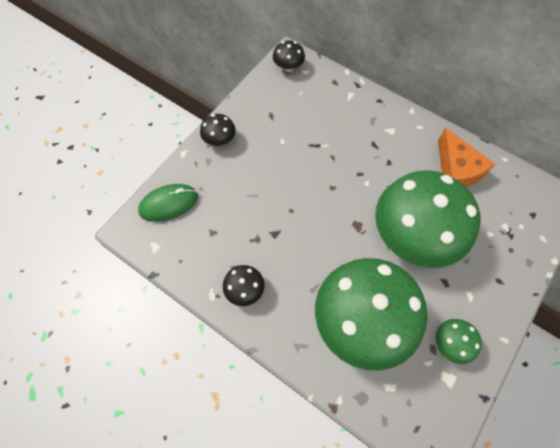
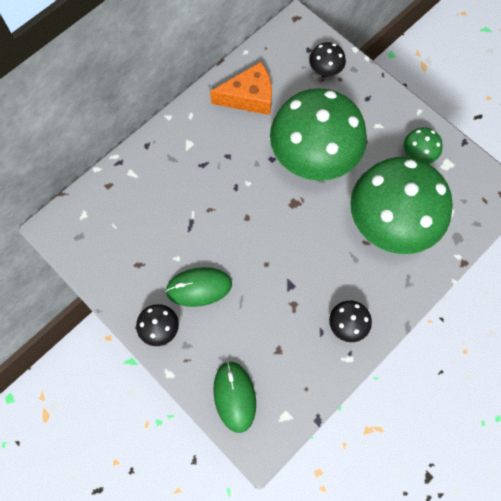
camera: 80 degrees left, 5 degrees up
(259, 161) = (199, 287): none -> green mouse
(288, 67) = (71, 232): black mushroom -> black mushroom (325, 70)

